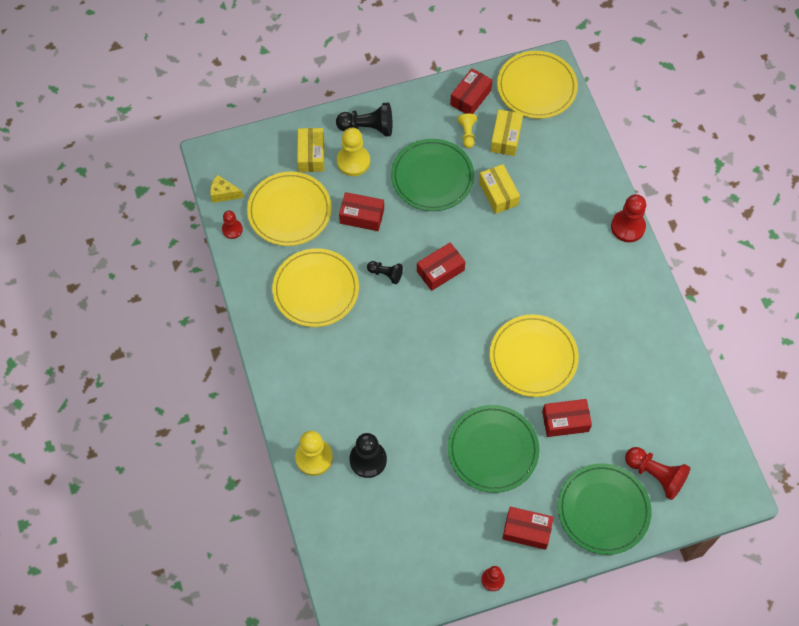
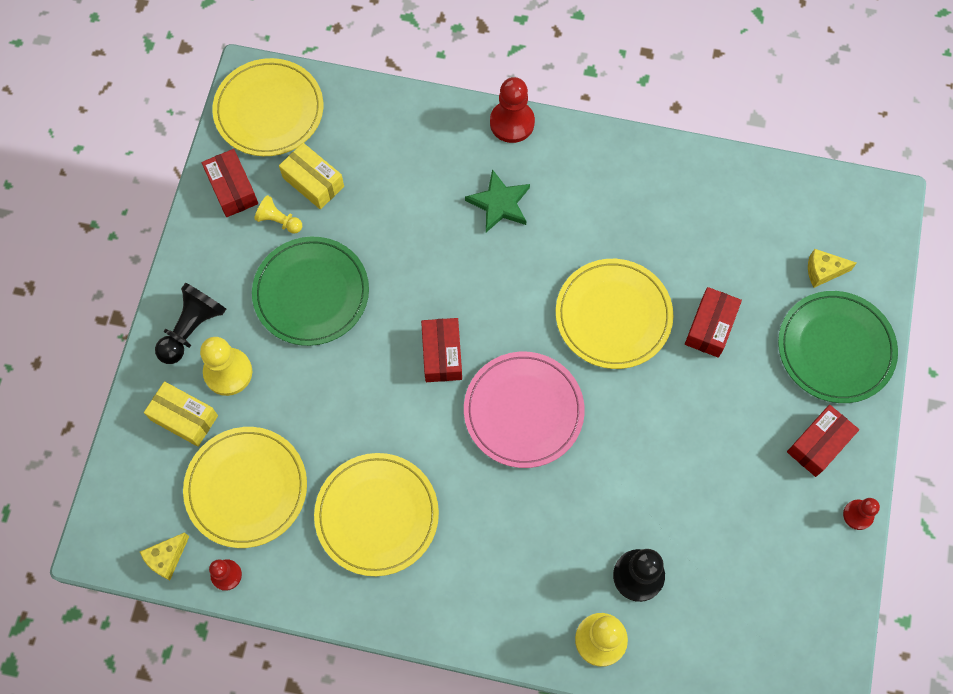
camera: 60 degrees left, 5 degrees up
(362, 216) = (311, 404): red box -> none
(386, 274) = (407, 420): black pawn -> none
(433, 337) = (523, 411): none -> pink plate
(493, 450) = (702, 425): green plate -> none
(498, 193) = (381, 232): yellow box -> none
(565, 250) = (499, 203): none -> green star
(655, 475) = (823, 271): red pawn -> yellow cheese

